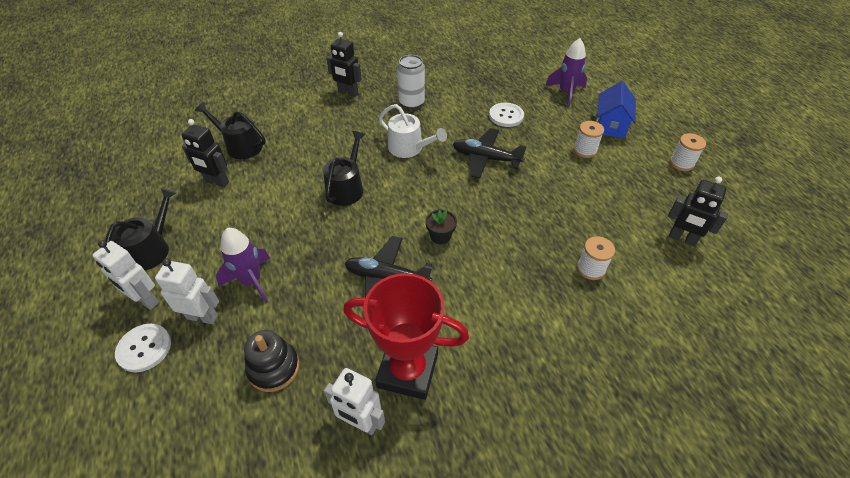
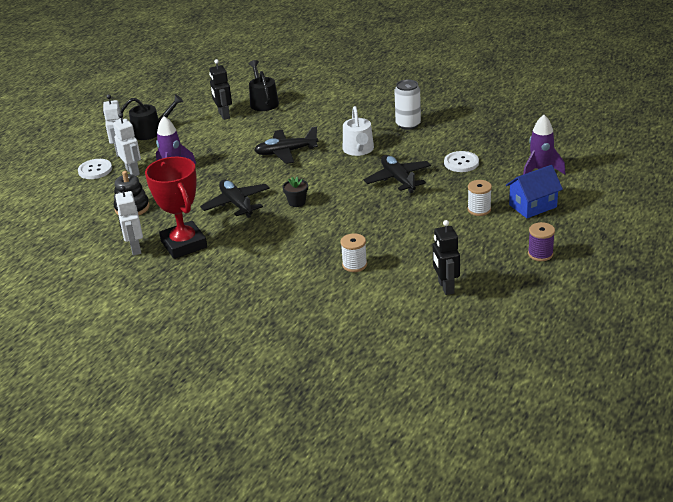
camera: 50 degrees right, 15 degrees down
(346, 188) = (286, 152): black watering can -> black plane
(348, 93) = (375, 100): black robot -> none
(681, 163) = (540, 254): white spool -> purple spool

